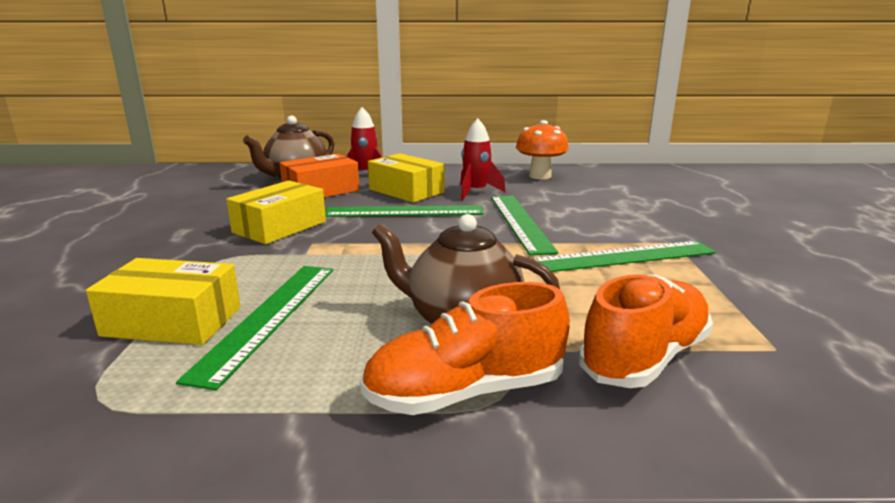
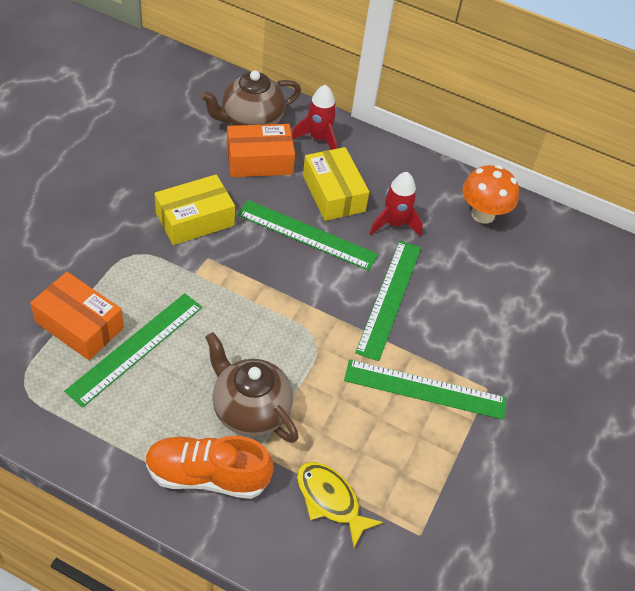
camera: 20 degrees right, 30 degrees up
(172, 321) = (79, 325): yellow box -> orange box
(644, 358) = (330, 500): orange shoe -> yellow fish

